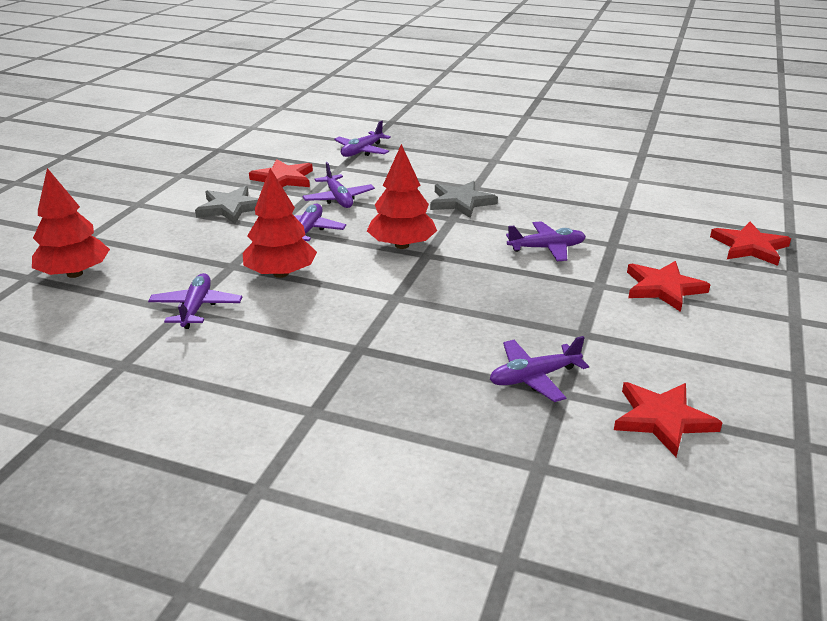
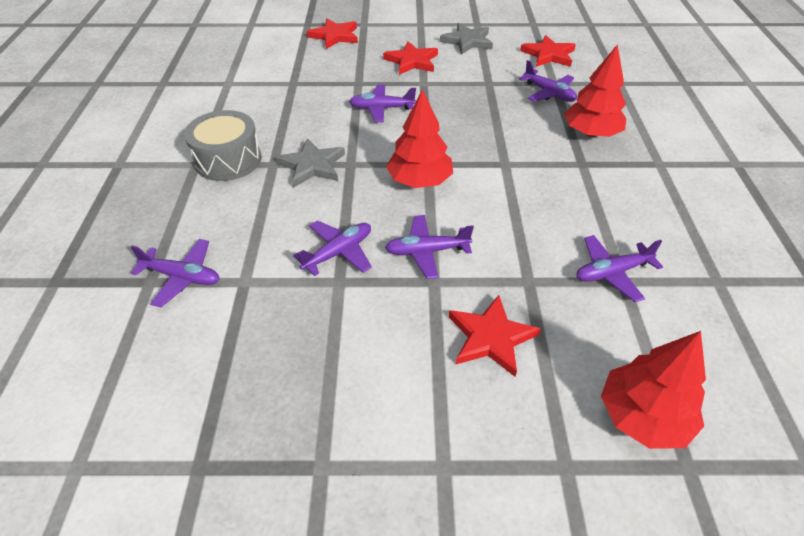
camera: 110 degrees left, 15 degrees up
(230, 208) = (405, 343): grey star -> grey star (467, 41)
(281, 273) = (518, 239): red tree -> red tree (591, 133)
(283, 179) = (298, 325): red star -> red star (491, 337)
(492, 171) = (228, 160): none -> grey drum
(546, 248) = (381, 109): purple plane -> purple plane turned 60 degrees counterclockwise

